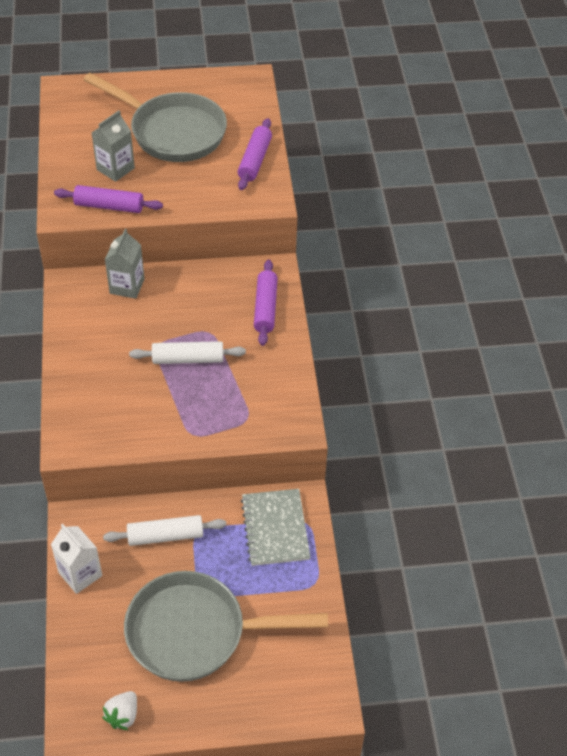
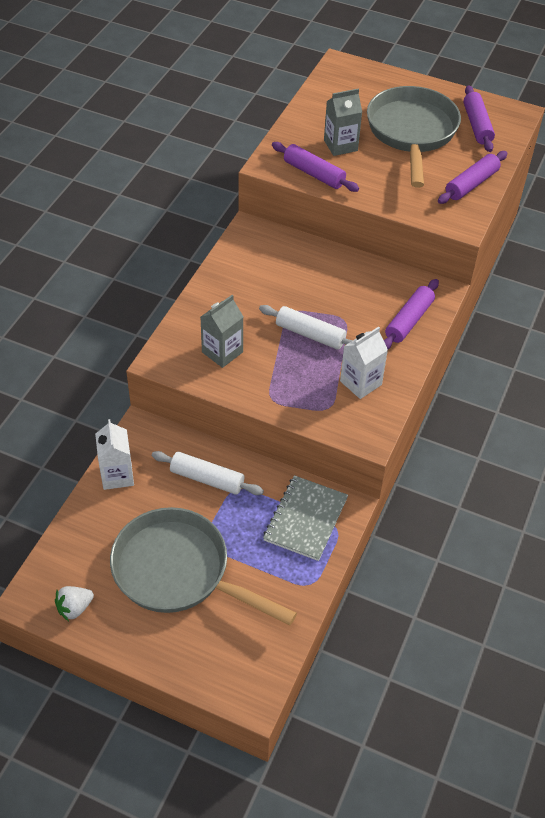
camera: 30 degrees right, 0 degrees up
(127, 286) = (298, 252): grey carton -> grey carton (222, 352)
(172, 132) = (412, 133): grey pan -> grey pan turned 150 degrees counterclockwise
(224, 102) = (477, 125): none -> purple rolling pin
(260, 383) = (360, 383): none -> white carton

